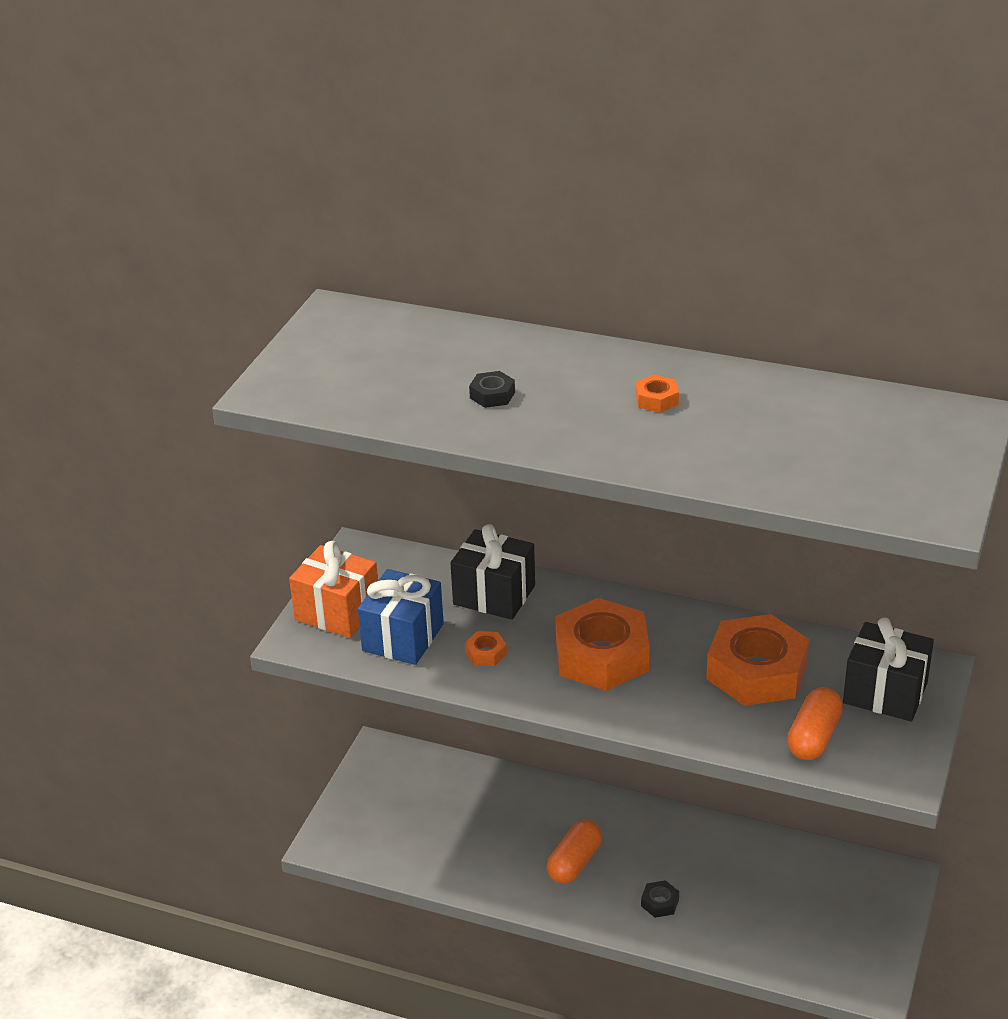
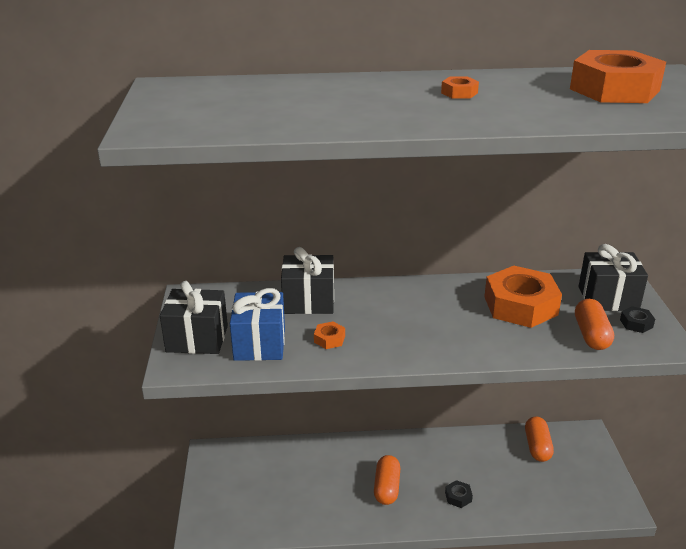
camera: 25 degrees left, 5 degrees down
(337, 612) = (197, 339): orange gift -> black gift
(492, 395) = (335, 107): black nut -> black nut (636, 323)
(601, 656) = (412, 321): orange nut -> orange nut (614, 89)
(815, 873) = (537, 447): none -> orange capsule

